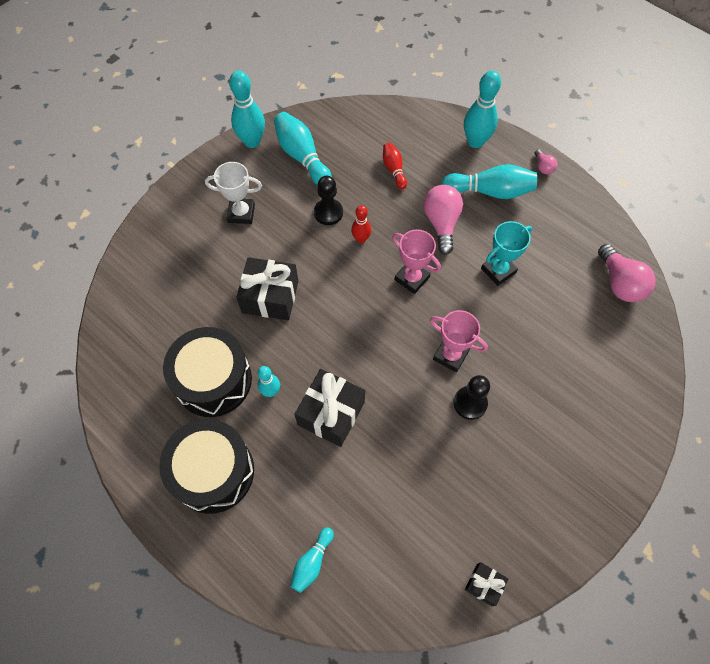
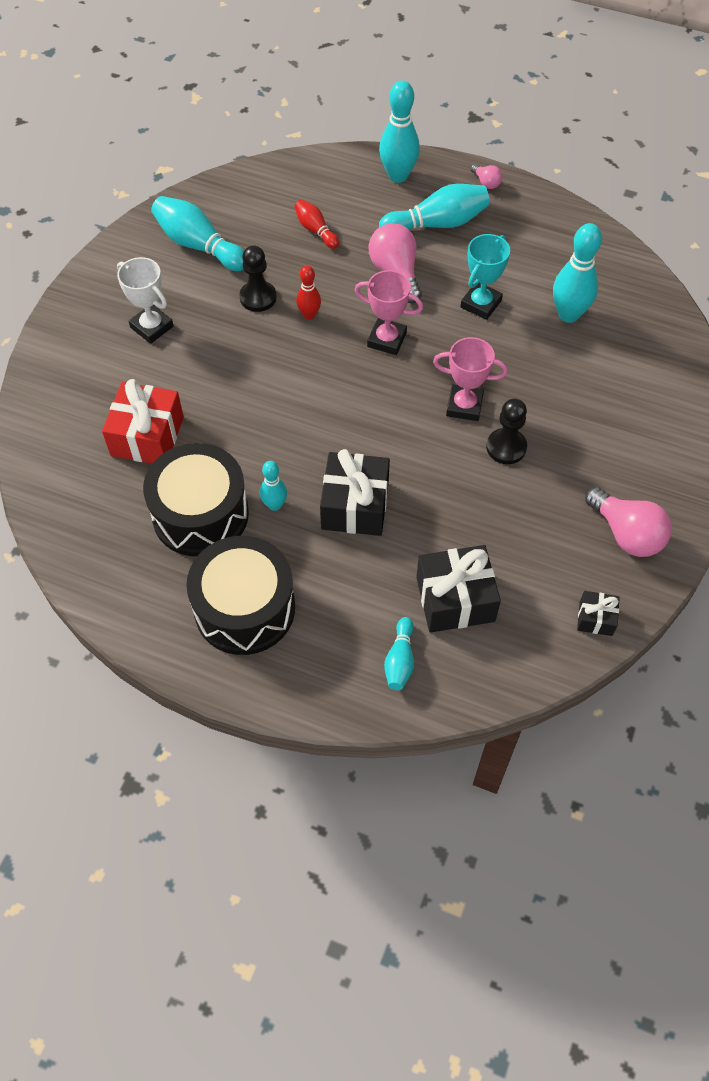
camera: 20 degrees left, 5 degrees down
(201, 302) = (147, 436): none -> red gift
(241, 213) = (152, 327): white trophy -> white trophy turned 60 degrees clockwise
(252, 142) = (129, 245): turquoise bowling pin -> turquoise bowling pin (568, 314)
(270, 297) = (228, 407): black gift -> black gift (455, 599)
(619, 283) = (617, 279): pink light bulb -> pink light bulb (626, 534)

